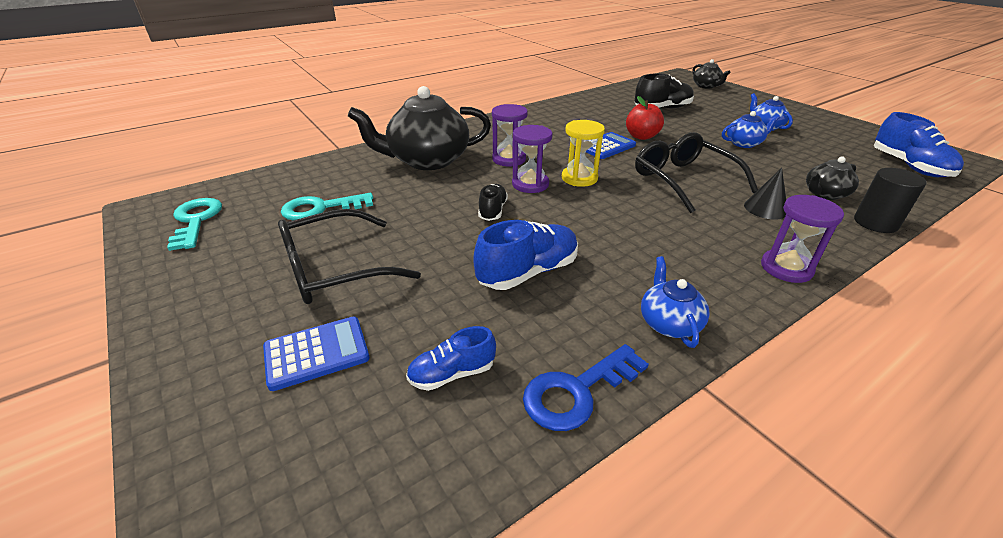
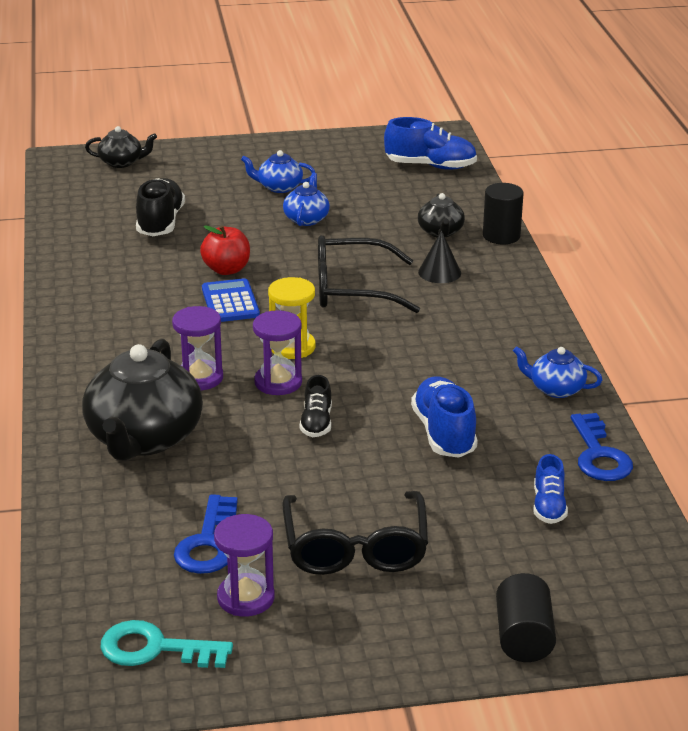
camera: 65 degrees left, 5 degrees down
(205, 416) = (523, 637): none -> black cylinder
(317, 353) = (482, 572): blue calculator -> none
(320, 208) = (208, 543): turquoise key -> blue key
(492, 210) = (316, 423): black shoe -> black shoe turned 120 degrees counterclockwise
(786, 268) = (528, 307): purple hourglass -> purple hourglass (246, 598)

